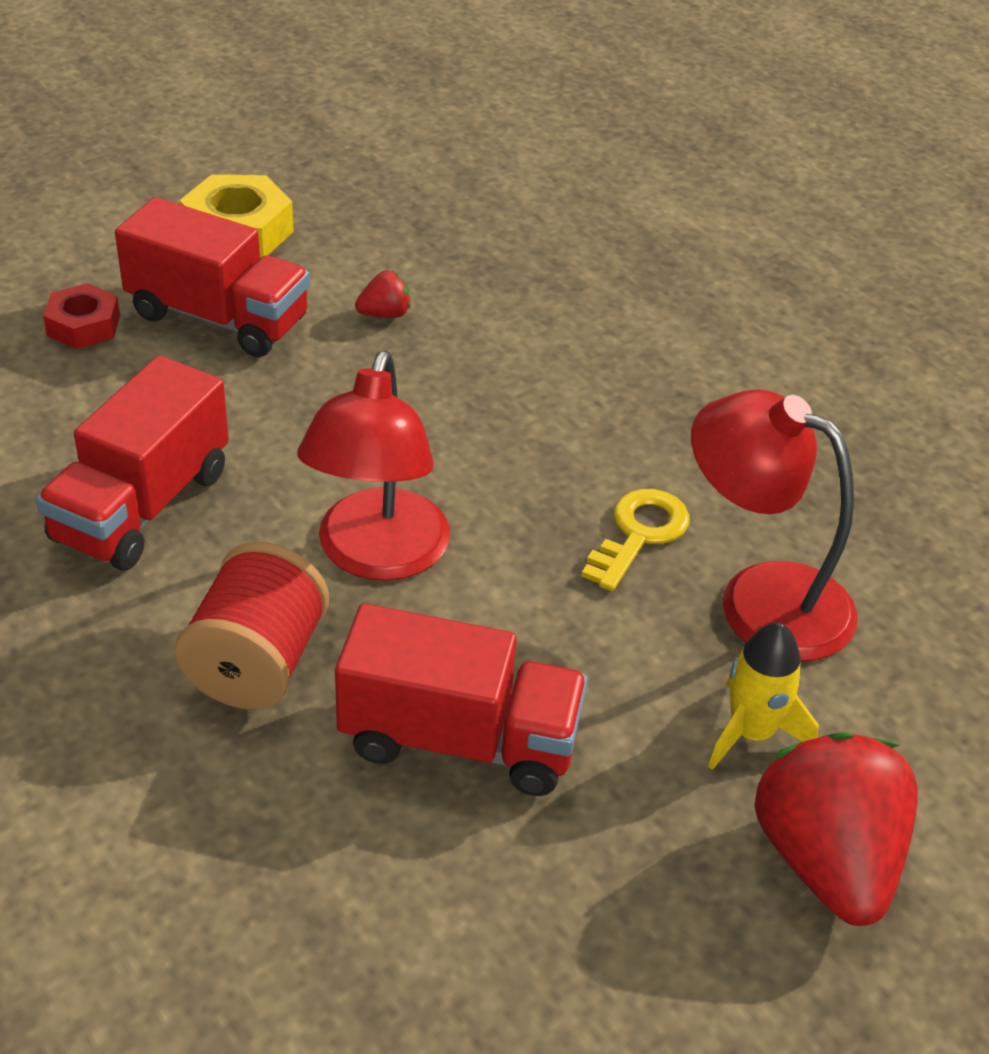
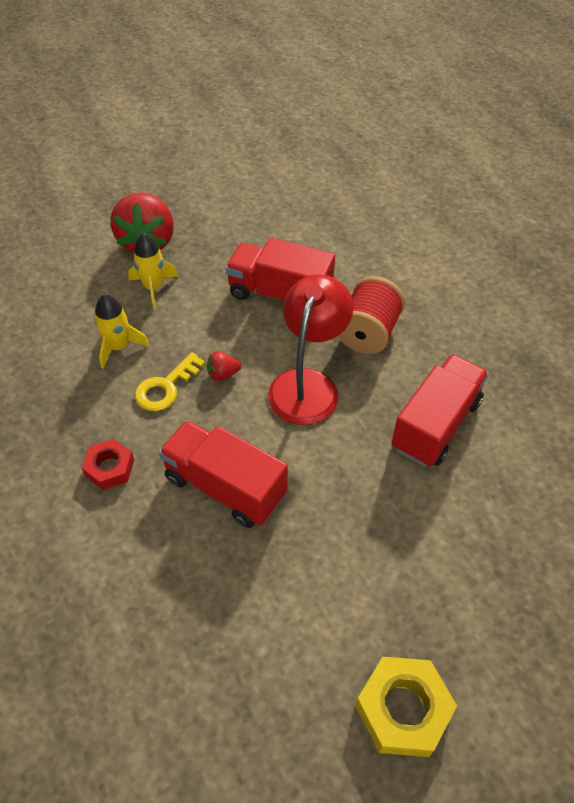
camera: 170 degrees left, 10 degrees up
(83, 325) = (505, 587): red nut -> red nut (109, 468)
(218, 317) = (409, 590): red truck -> red truck (225, 487)
(385, 314) = (285, 586): red strawberry -> red strawberry (223, 374)
(761, 598) = (118, 347): red lamp -> yellow rocket

